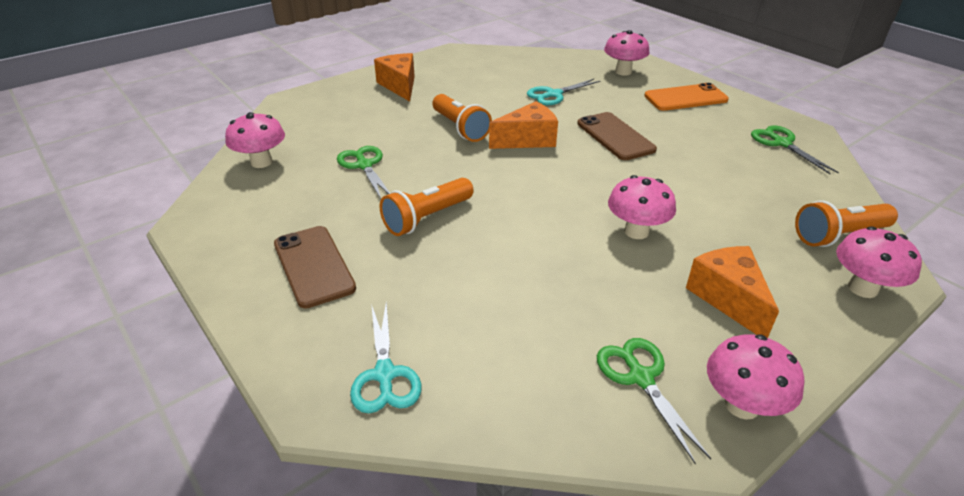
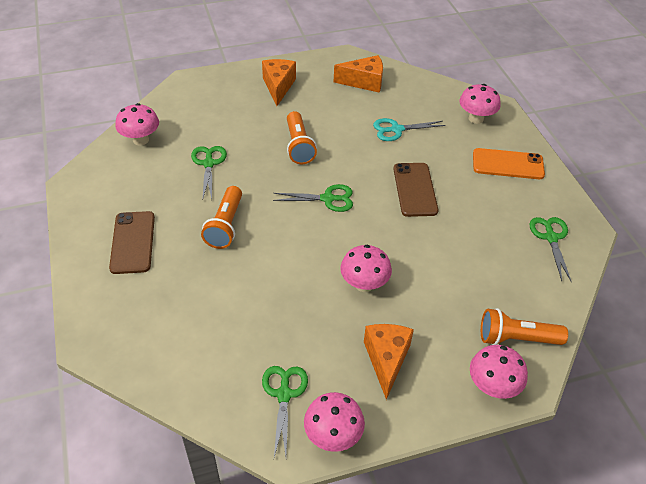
camera: 20 degrees right, 10 degrees up
(385, 374) = (134, 336): turquoise scissors -> none
(427, 218) = (225, 225): orange flashlight -> orange flashlight turned 60 degrees counterclockwise
(528, 140) = (343, 173): orange cheese -> orange cheese (364, 82)
(529, 165) = (328, 199): none -> green scissors

